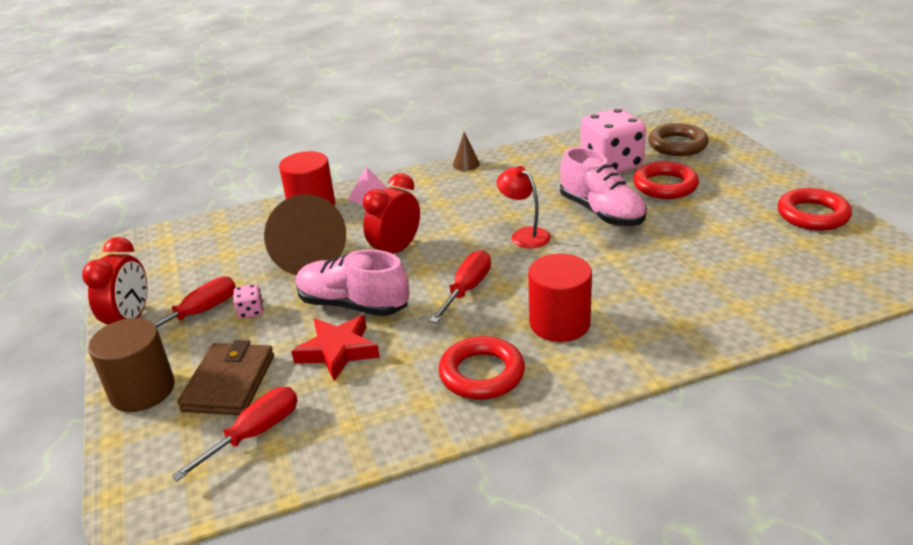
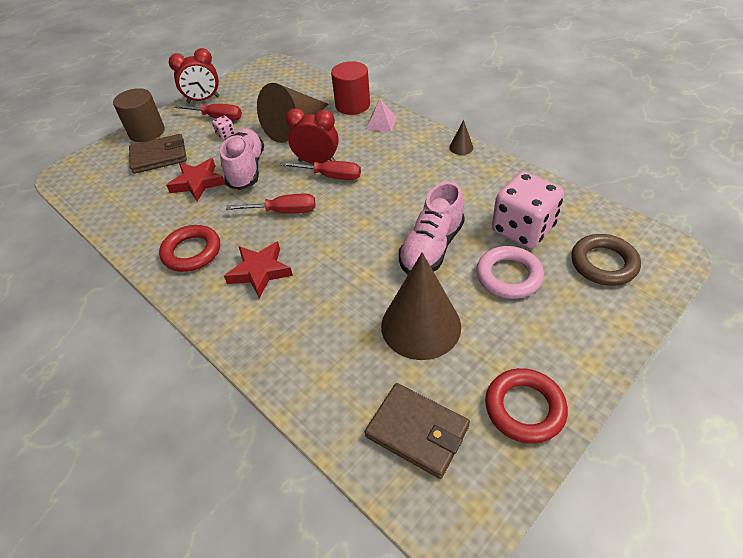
camera: 65 degrees right, 15 degrees up
(254, 434) = (119, 184): red screwdriver -> red screwdriver (331, 176)
(524, 235) = (371, 215): red lamp -> none
(559, 323) = (260, 271): red cylinder -> red star
(665, 185) = (508, 276): red ring -> pink ring
(700, 240) = (421, 325): none -> brown cone
(821, 268) = (417, 431): none -> brown wallet

